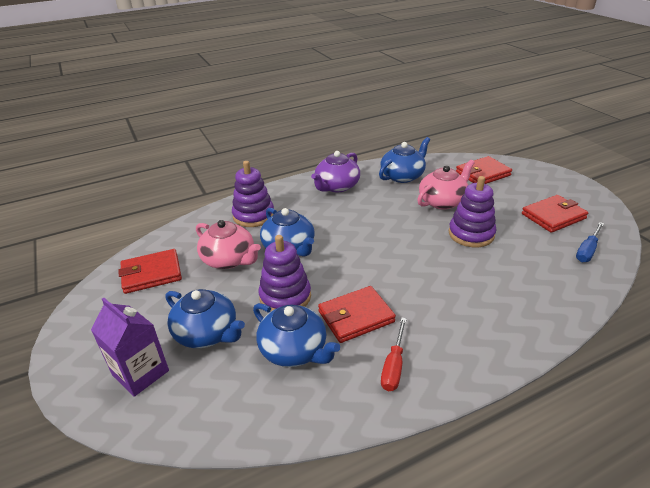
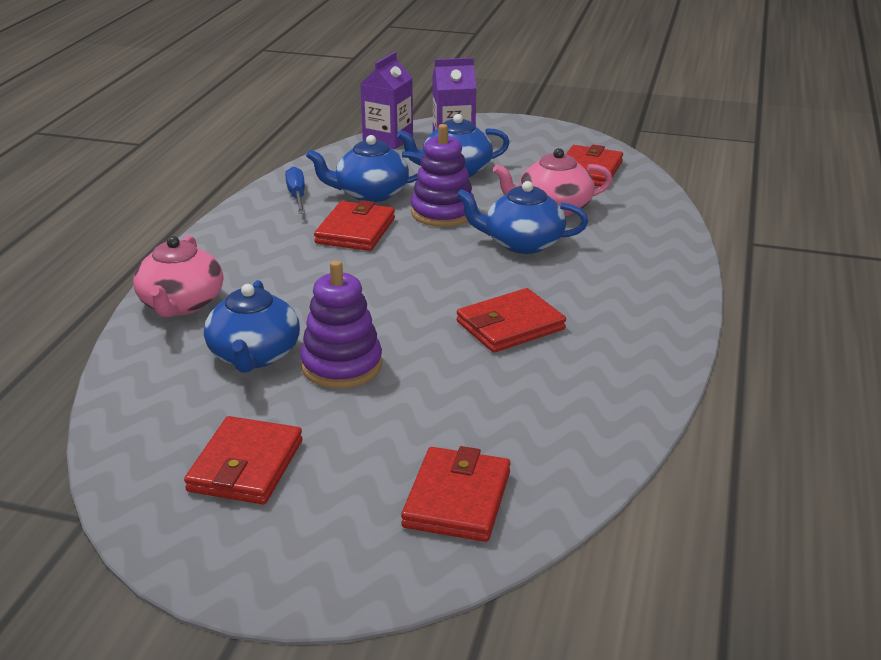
camera: 130 degrees right, 5 degrees down
(169, 422) = (388, 140): none -> purple carton
(253, 215) = (631, 248): purple stacking toy -> none
(336, 186) = (628, 334): purple teapot -> none
(373, 212) = (510, 326): none -> red wallet
(394, 366) = (277, 221): red screwdriver -> none
(403, 176) = (576, 409): blue teapot -> blue teapot (254, 355)
(443, 201) = (445, 396): pink teapot -> pink teapot (181, 304)
(587, 250) = (155, 427): blue screwdriver -> blue screwdriver (297, 196)

